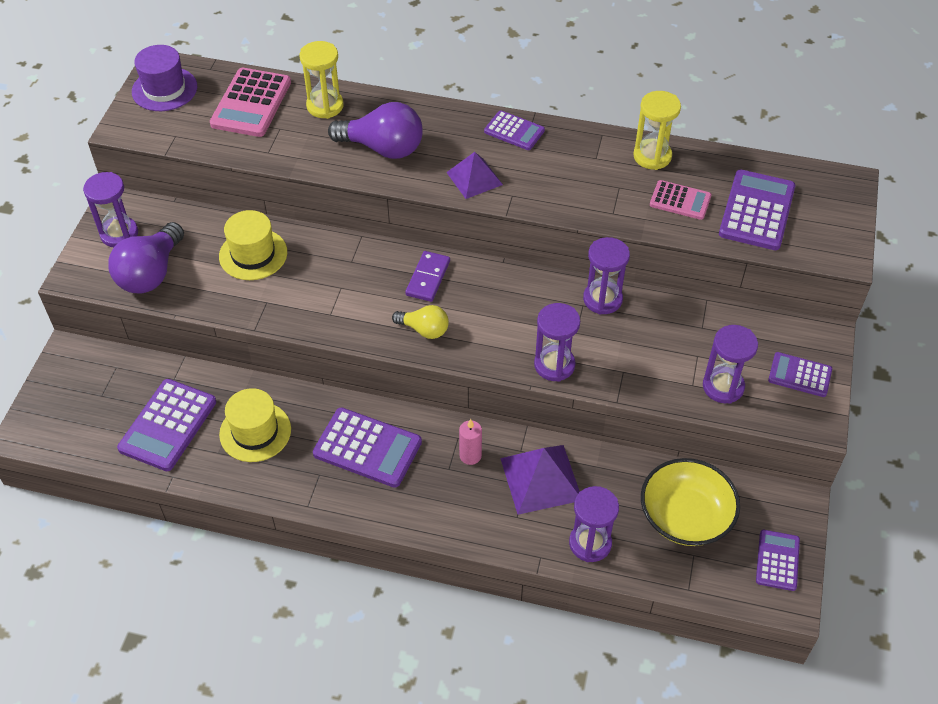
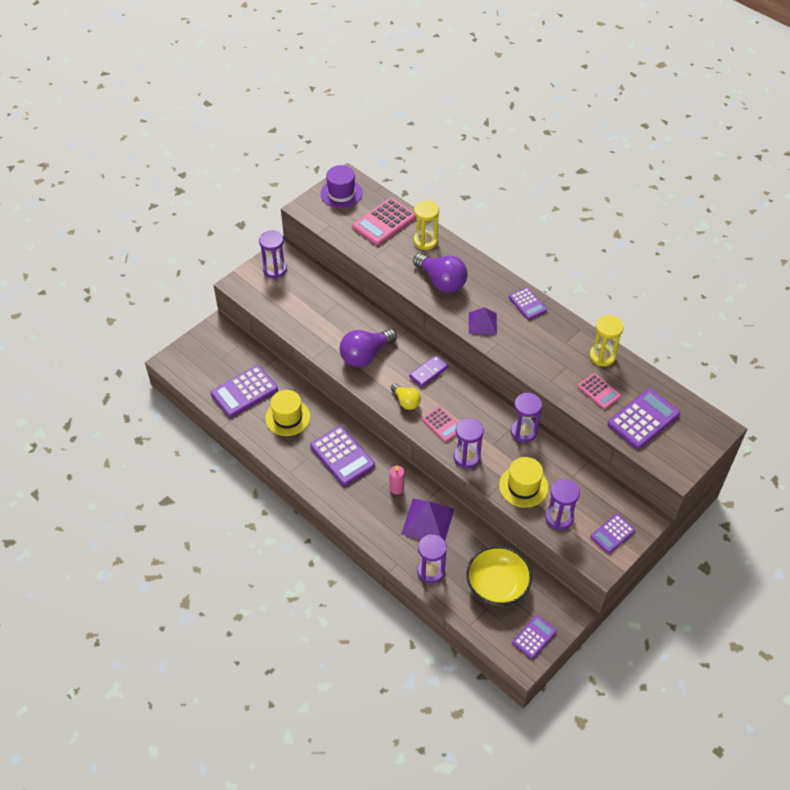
camera: 30 degrees right, 0 degrees up
(151, 273) = (277, 300): purple light bulb -> purple light bulb (365, 355)
(253, 254) = (339, 314): yellow hat -> yellow hat (523, 486)
(492, 338) = (442, 424): none -> pink calculator
(799, 375) = (612, 534): purple calculator -> purple calculator turned 90 degrees counterclockwise

